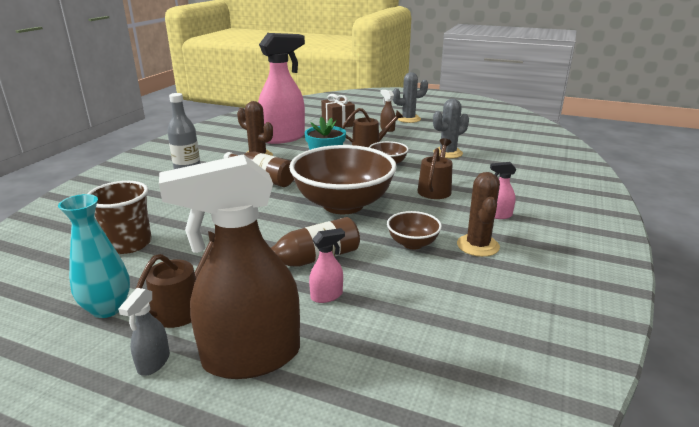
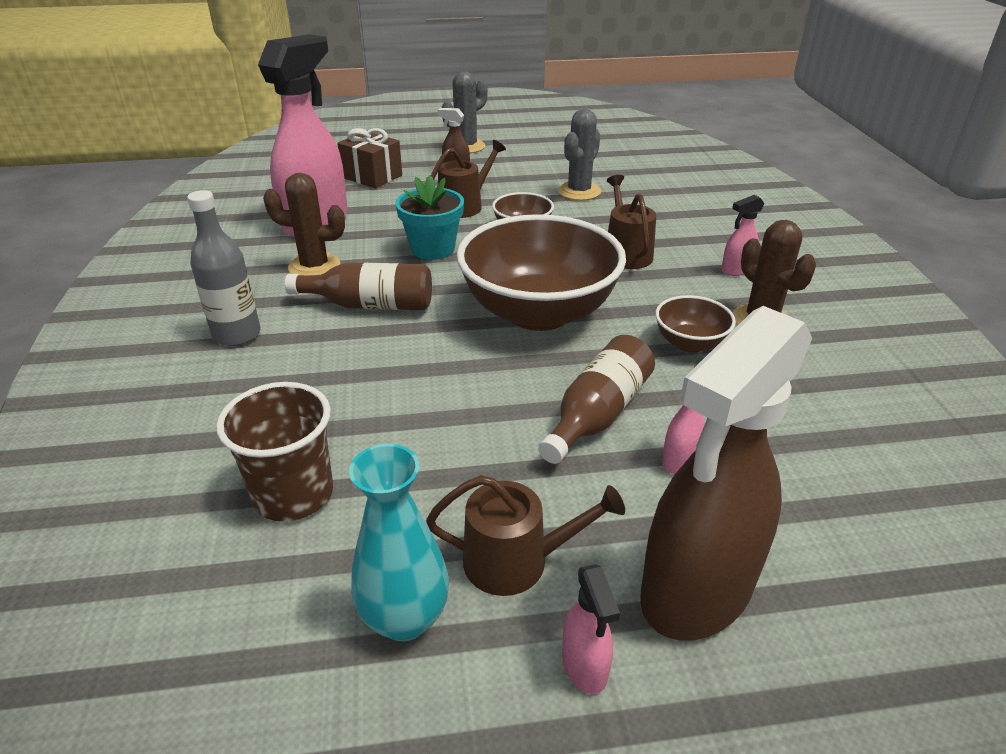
camera: 30 degrees left, 10 degrees up
(153, 363) = (585, 666): grey spray bottle -> pink spray bottle
(183, 307) = (516, 561): brown watering can -> brown watering can turned 90 degrees clockwise

